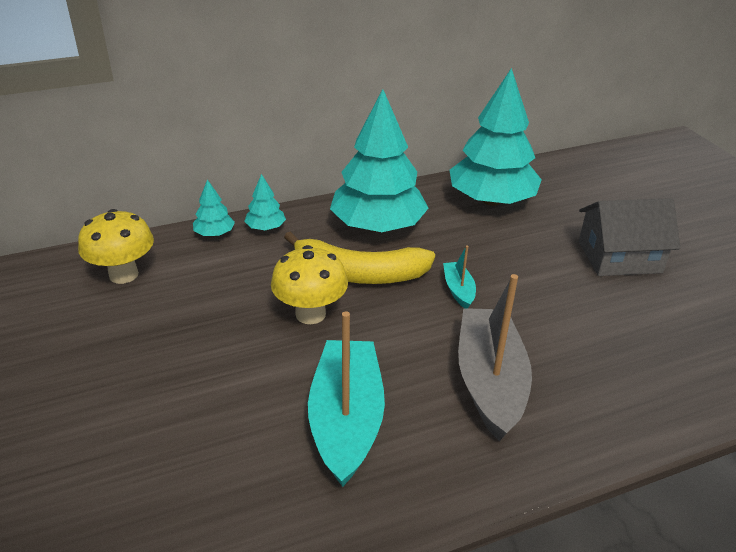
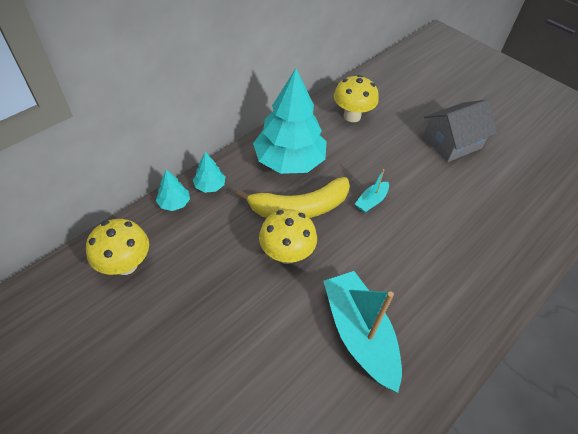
camera: 25 degrees left, 15 degrees up
(458, 290) = (371, 201): turquoise boat -> turquoise boat turned 105 degrees counterclockwise
(490, 382) = (428, 269): grey boat -> none
(491, 200) = (352, 116): turquoise tree -> yellow mushroom

